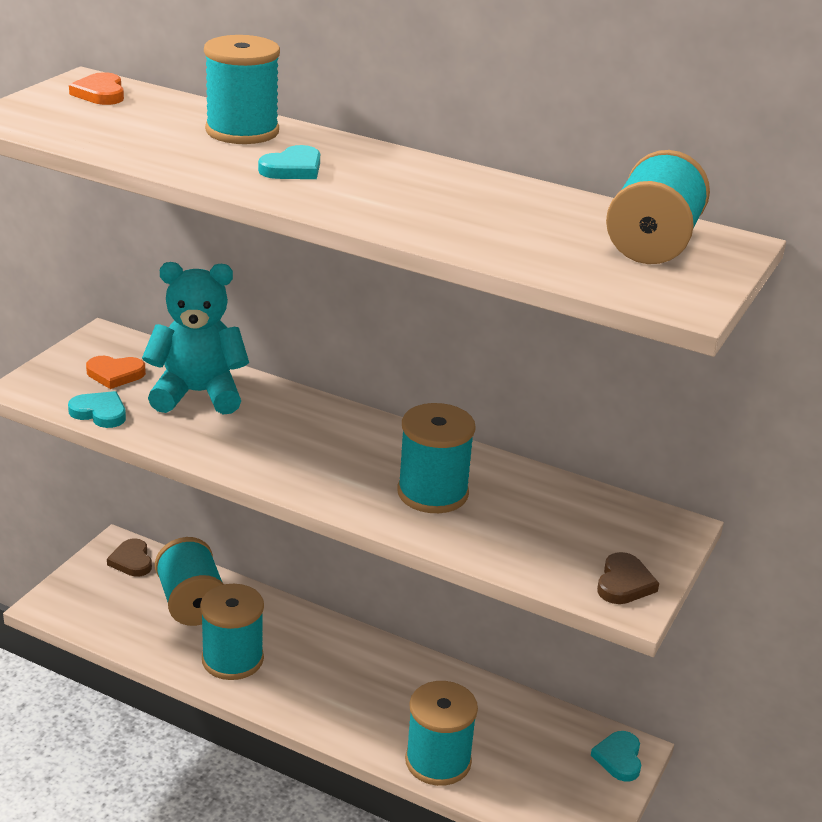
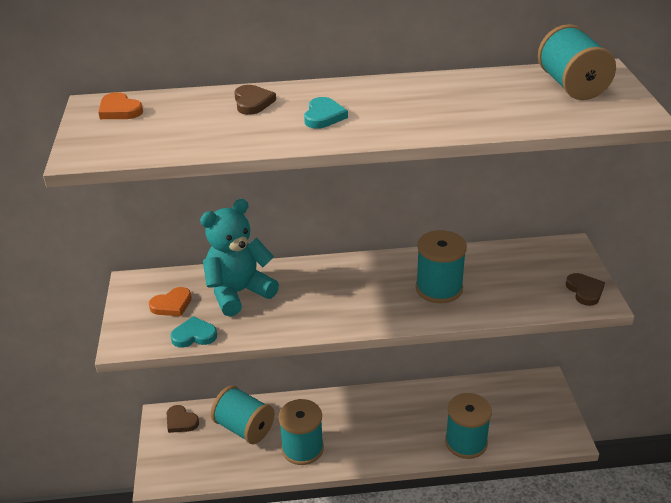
camera: 30 degrees left, 5 degrees up
(242, 131) = (252, 102): turquoise spool -> brown heart
(619, 758) = (544, 388): turquoise heart -> none

